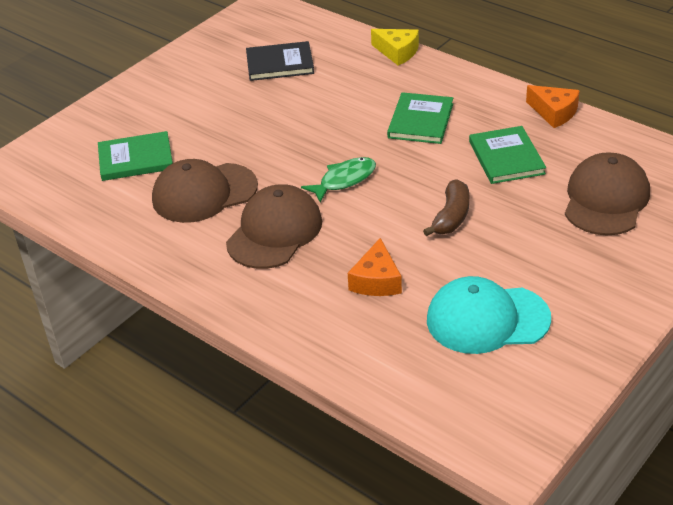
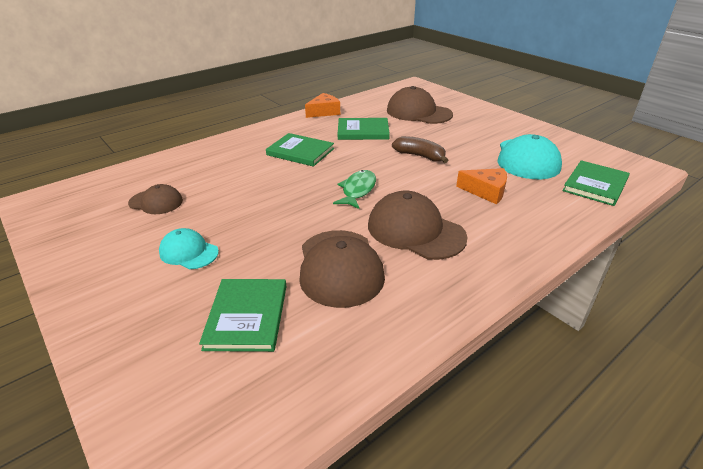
camera: 80 degrees left, 5 degrees down
(208, 107) = (188, 252): none -> turquoise cap
(280, 64) = (156, 202): black book -> brown cap
(344, 180) = (357, 190): green fish -> green fish turned 45 degrees clockwise
(397, 52) = (200, 149): yellow cheese -> none
(432, 386) = (595, 185): none -> green book

